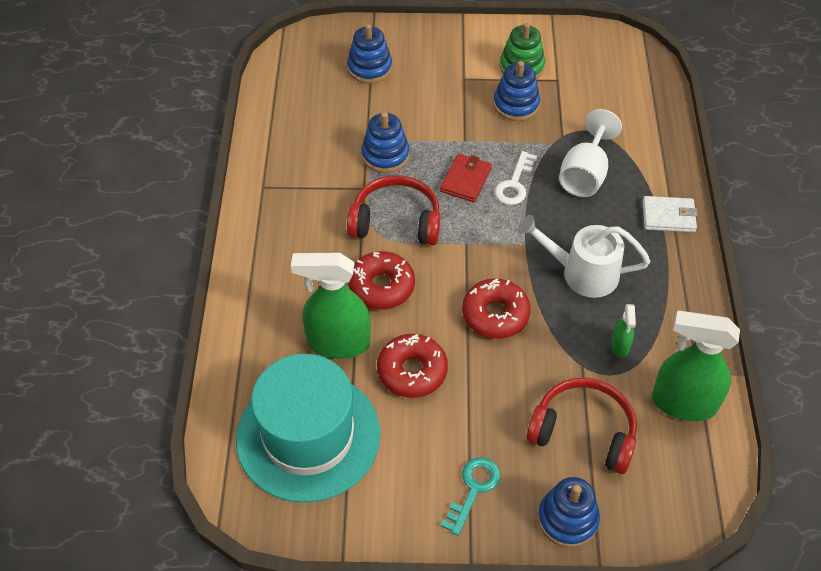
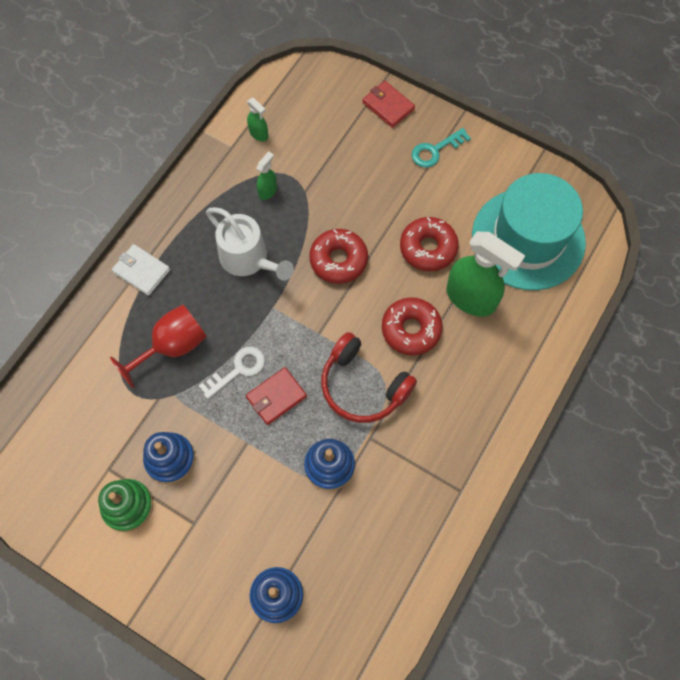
camera: 150 degrees left, 15 degrees up
(567, 519) = (388, 106): blue stacking toy -> red wallet
(583, 432) = (339, 149): red headphones -> none
(585, 174) = (172, 347): white goblet -> red goblet
(683, 403) = (259, 134): green spray bottle -> green spray bottle, size x0.46

